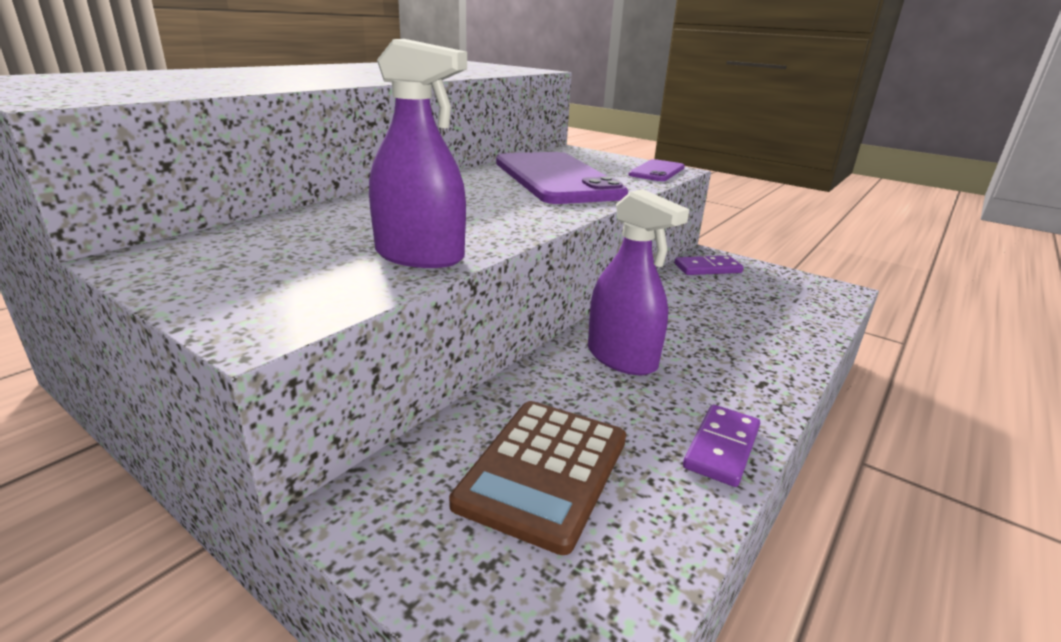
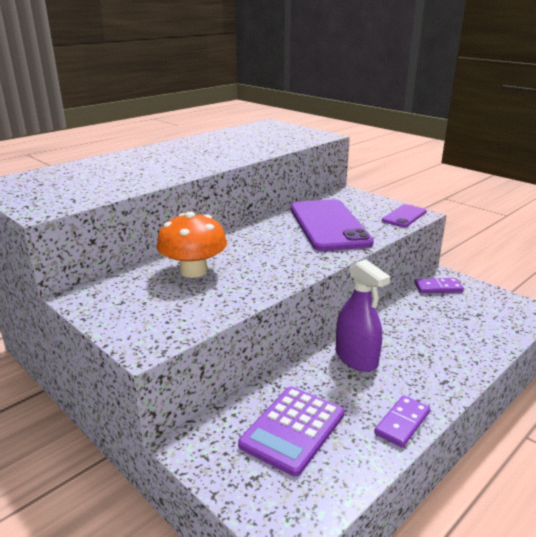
camera: 10 degrees right, 0 degrees up
(354, 225) = (194, 271): none -> orange mushroom
(419, 256) = (230, 297): purple spray bottle -> none
(544, 471) = (293, 429): brown calculator -> purple calculator

